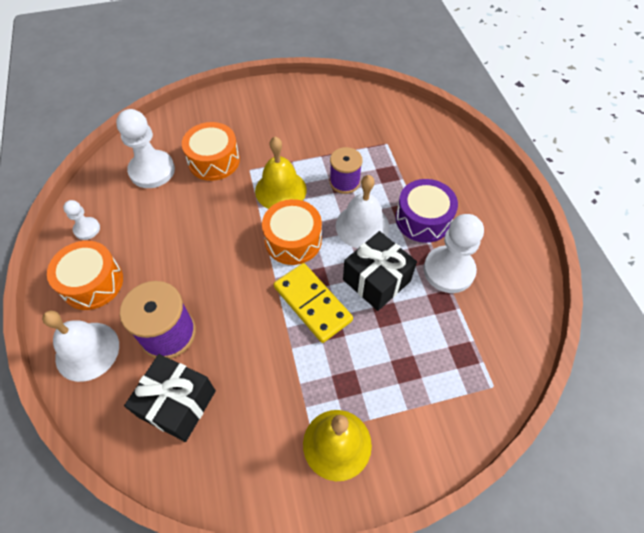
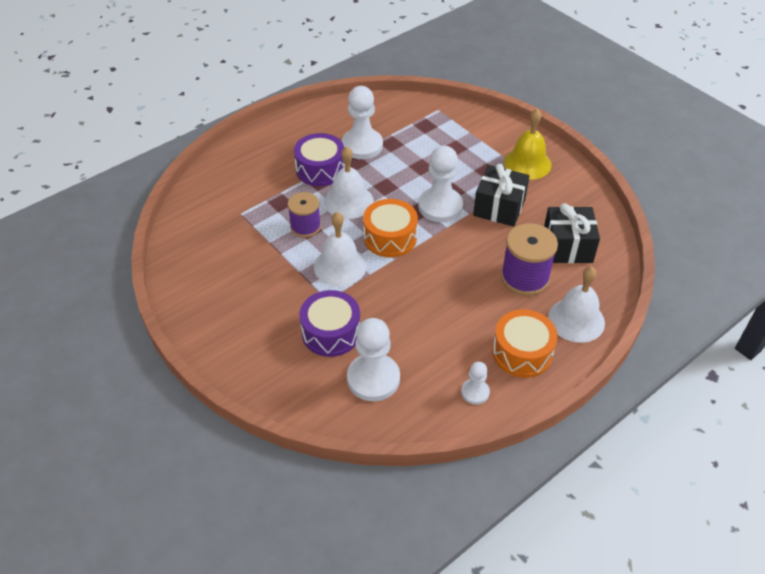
camera: 115 degrees left, 10 degrees down
(214, 160) = (331, 332): orange drum -> purple drum
(280, 190) = (340, 266): yellow bell -> white bell
(312, 304) = (440, 206): yellow domino -> white pawn
(376, 280) = (396, 179): black gift -> black gift (499, 207)

